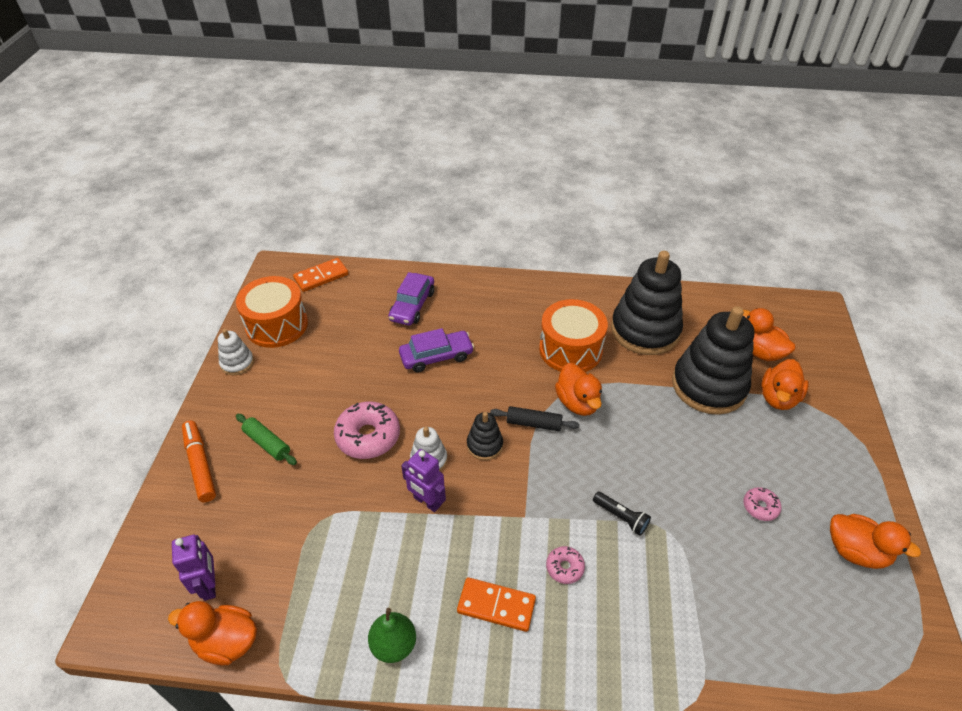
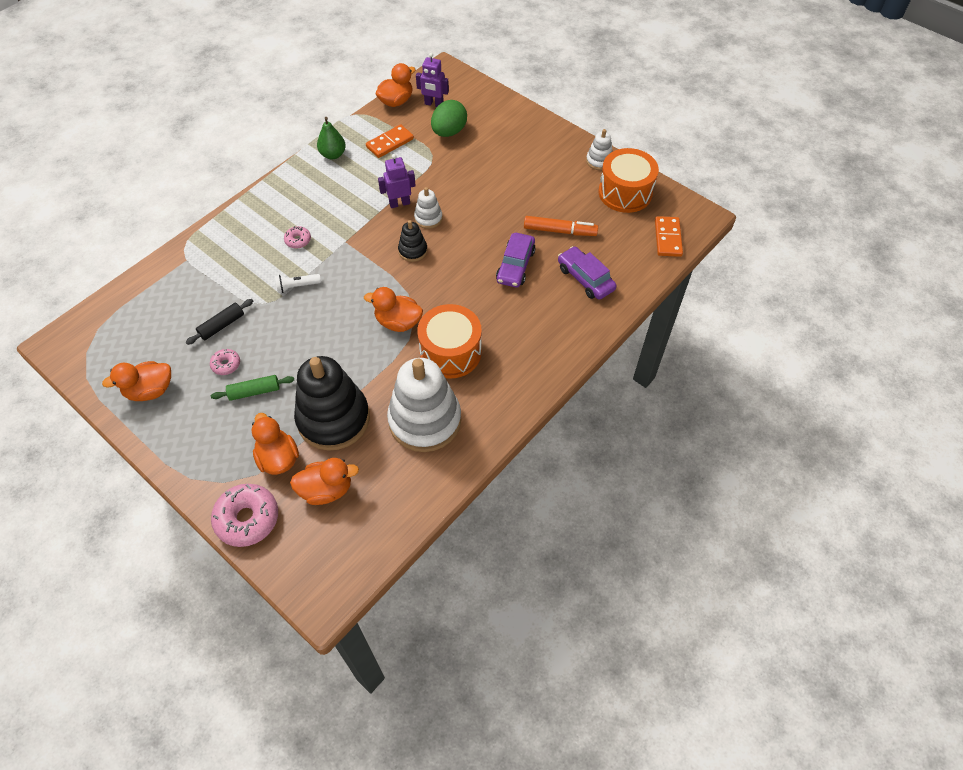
camera: 125 degrees right, 10 degrees up
(200, 465) = (520, 121): orange marker -> orange marker (559, 231)
(263, 529) = (449, 132): none -> green egg
(267, 443) = (511, 153): green rolling pin -> green rolling pin (254, 391)
(368, 436) = (474, 198): pink donut -> pink donut (247, 519)
(496, 605) = (310, 201): orange domino -> orange domino (390, 143)
(534, 423) = (405, 286): black rolling pin -> black rolling pin (222, 325)
(621, 517) = (297, 286): black flashlight -> white flashlight
(645, 330) = (425, 420): black stacking toy -> white stacking toy

